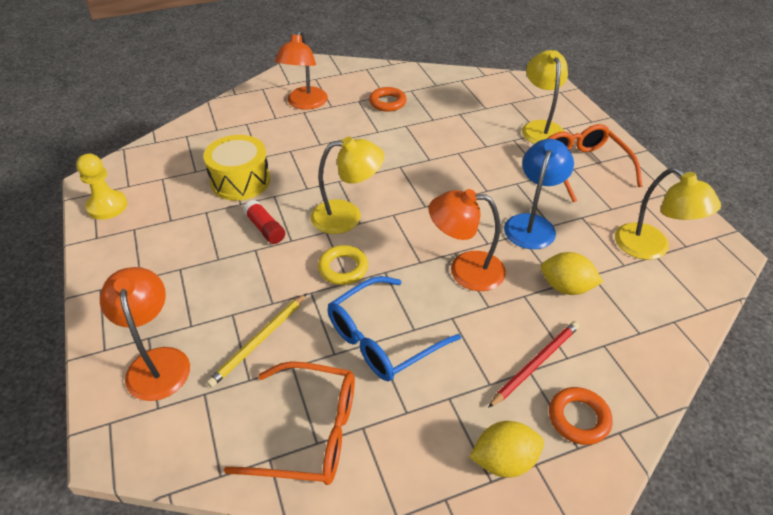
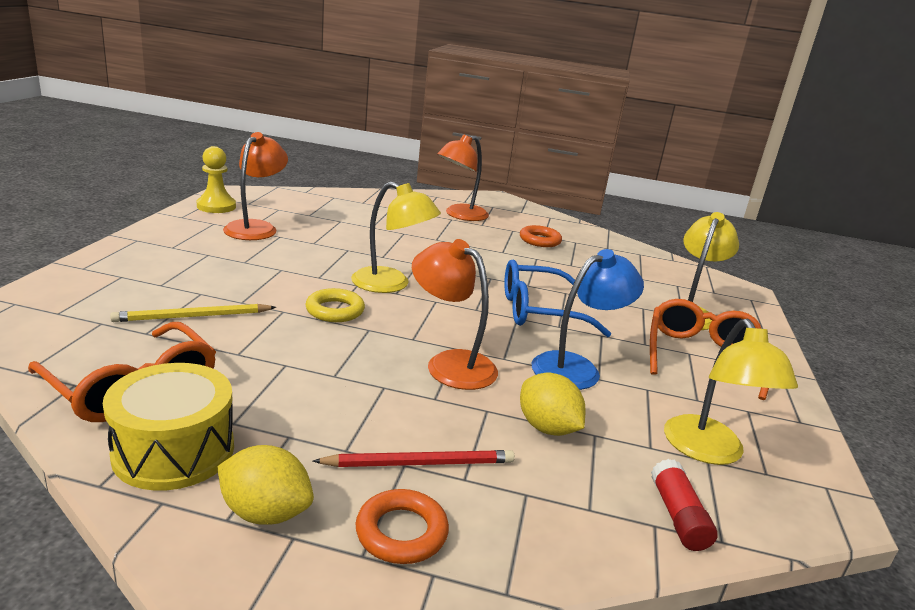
camera: 30 degrees right, 20 degrees down
(157, 362) = (103, 290): orange lamp -> orange lamp (256, 227)
(240, 181) = (335, 232): yellow drum -> yellow drum (174, 451)
(265, 229) = (309, 262): red glue stick -> red glue stick (678, 516)
(382, 339) = (294, 366): blue glasses -> blue glasses (539, 311)

